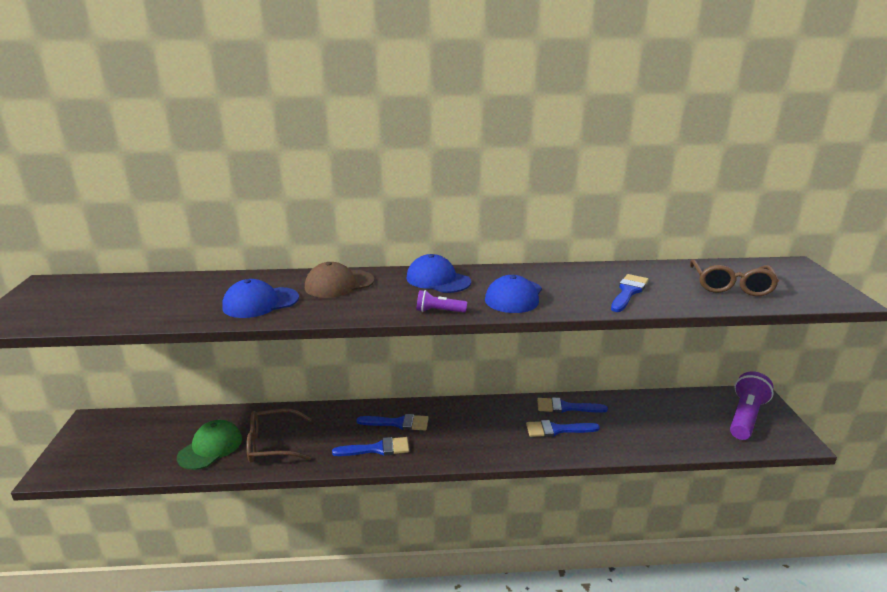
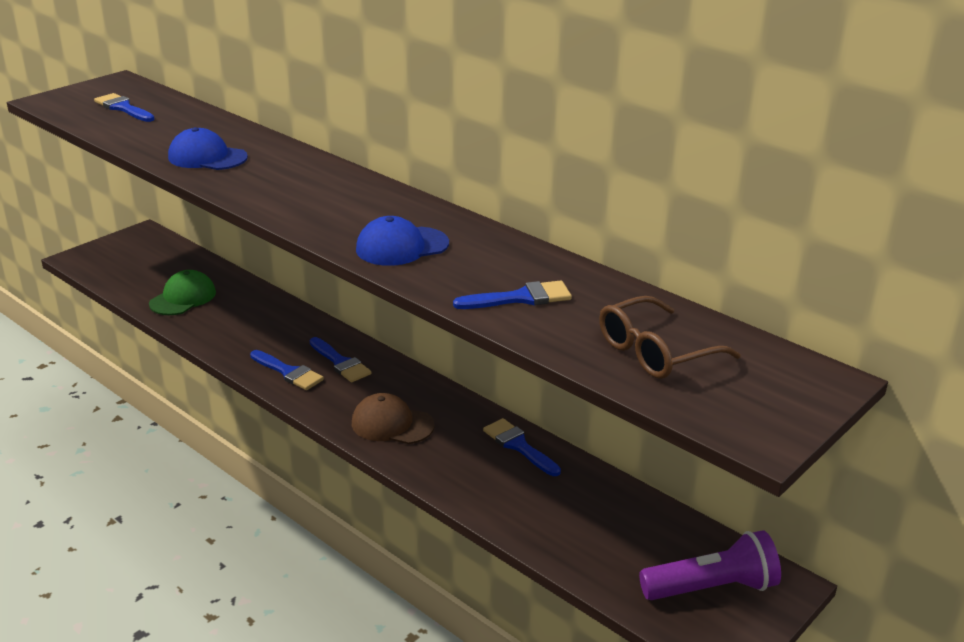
camera: 45 degrees right, 5 degrees up
(210, 447) = (183, 298): green cap -> green cap turned 45 degrees counterclockwise
(272, 444) = (224, 321): brown glasses -> none
(339, 284) = (292, 167): brown cap -> brown cap (392, 424)
(438, 280) = (377, 201): blue cap -> none
(439, 311) = (309, 227): purple flashlight -> none
(557, 430) = (467, 458): blue brush -> blue brush (123, 108)

